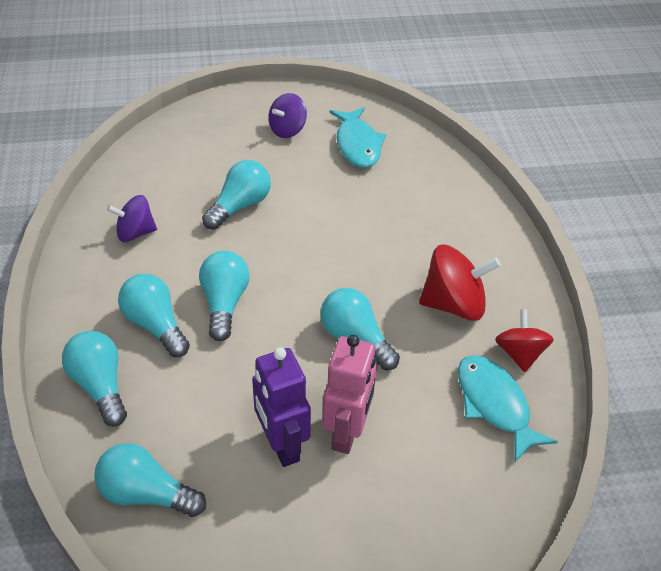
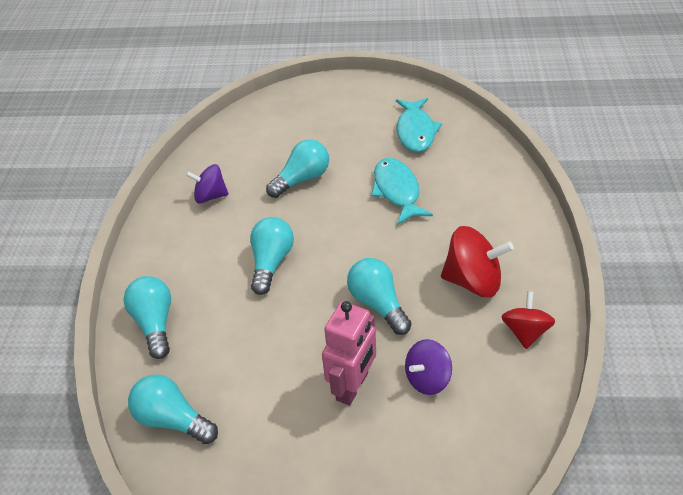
camera: 15 degrees right, 0 degrees up
(155, 325) = (210, 276): turquoise light bulb -> none
(281, 445) = (293, 391): purple robot -> none
(287, 130) = (356, 115): purple spinning top -> purple spinning top (427, 378)
(494, 404) = (491, 376): turquoise fish -> turquoise fish (397, 191)

